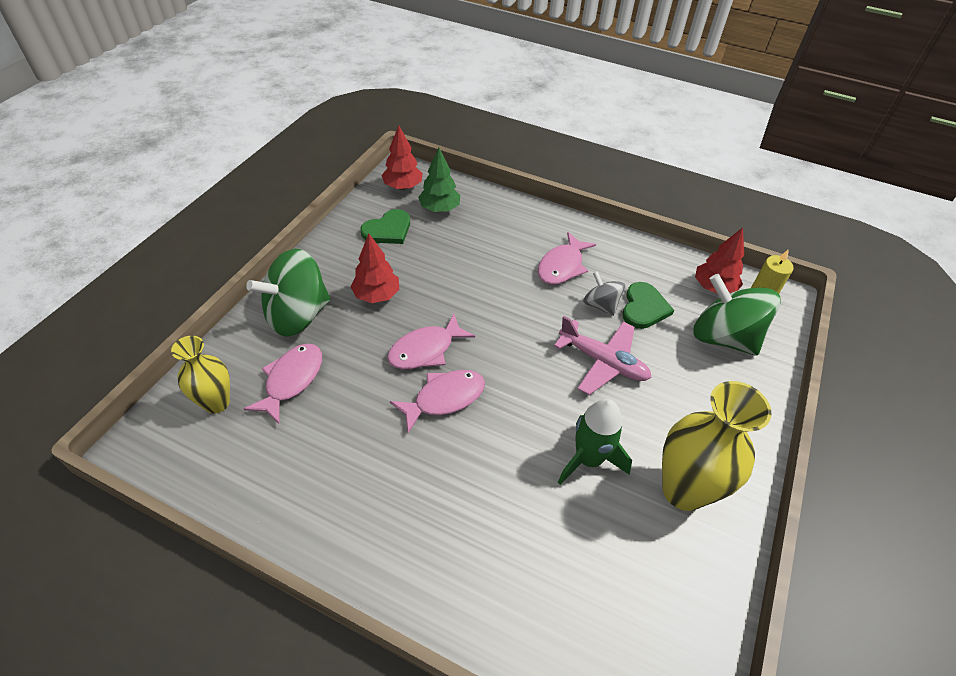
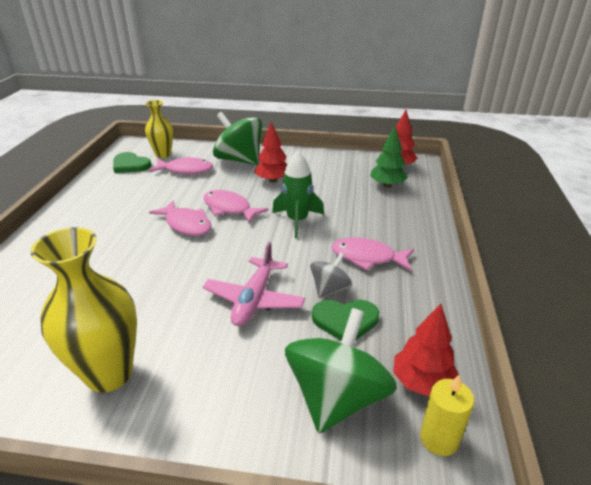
camera: 75 degrees right, 15 degrees down
(388, 230) = (343, 170): green heart -> green heart (130, 165)
(588, 459) = (139, 304): green rocket -> green rocket (297, 221)

